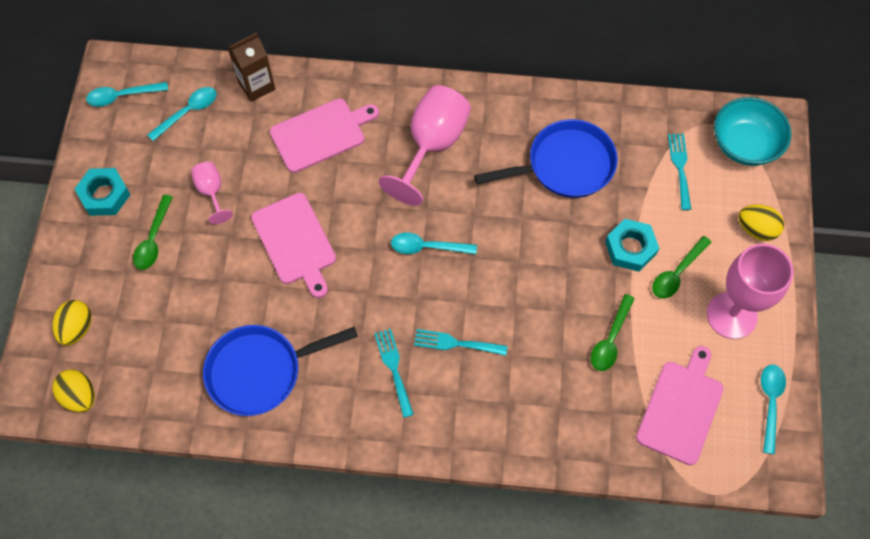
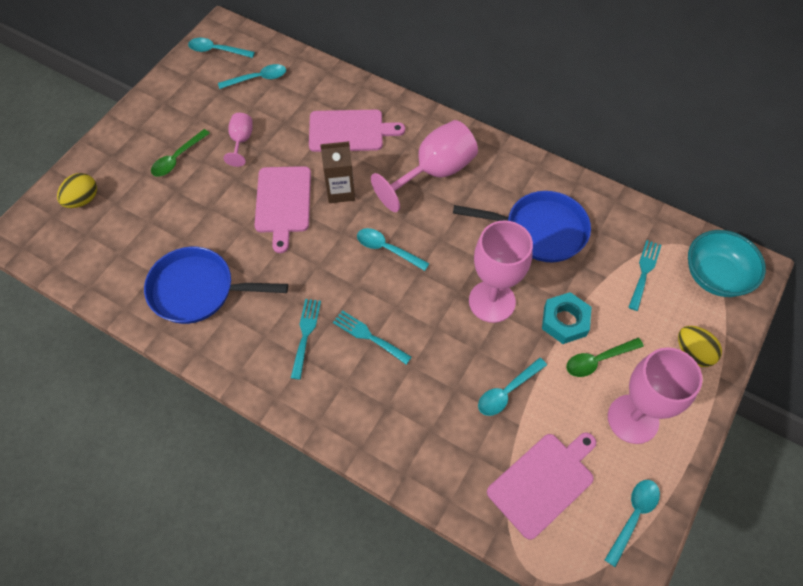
camera: 25 degrees right, 5 degrees down
(79, 396) = (53, 250): yellow egg -> none
(104, 195) = (162, 113): turquoise nut -> none
(256, 85) = (320, 78): brown carton -> brown carton (340, 191)
(554, 257) = (492, 301): none -> pink goblet
(610, 339) = (507, 391): green spoon -> turquoise spoon

